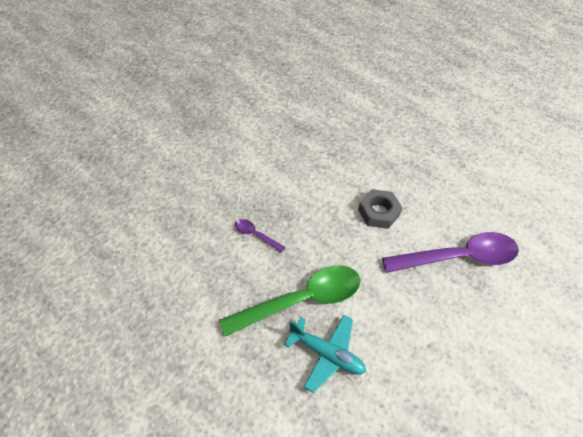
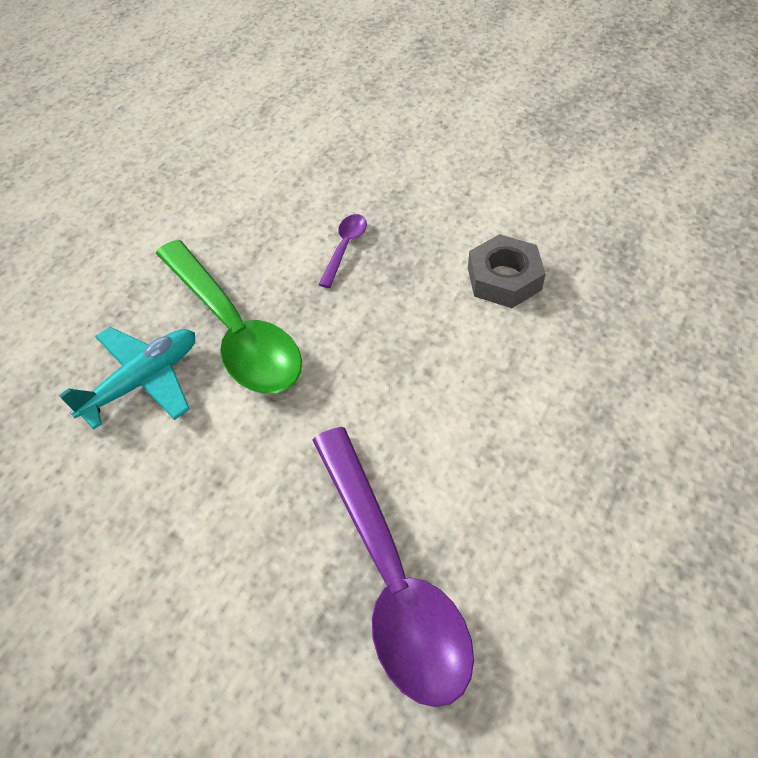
camera: 80 degrees right, 0 degrees up
(327, 354) = (142, 381): turquoise plane -> turquoise plane turned 150 degrees counterclockwise
(378, 212) = (460, 412): grey nut -> grey nut (504, 278)

